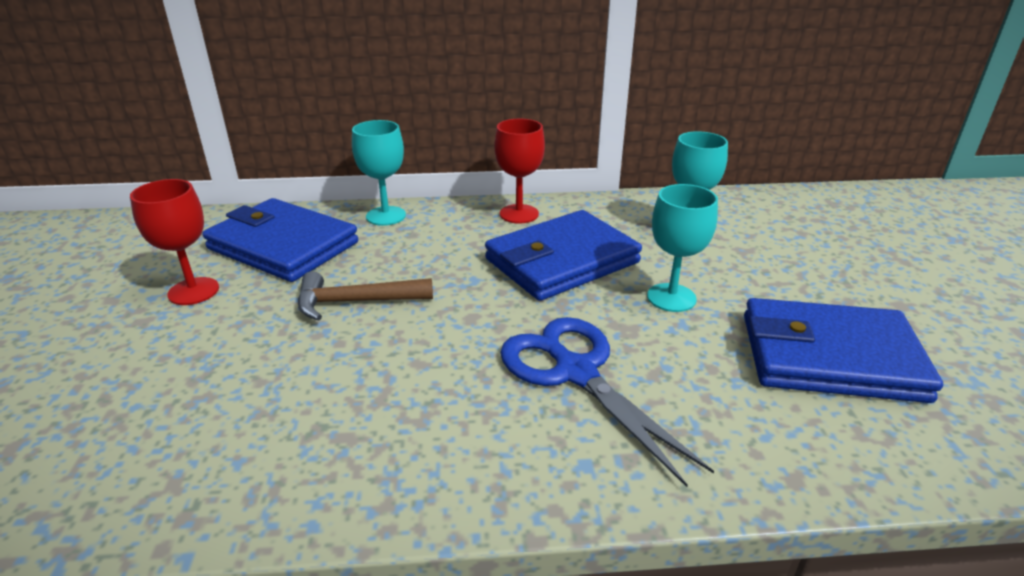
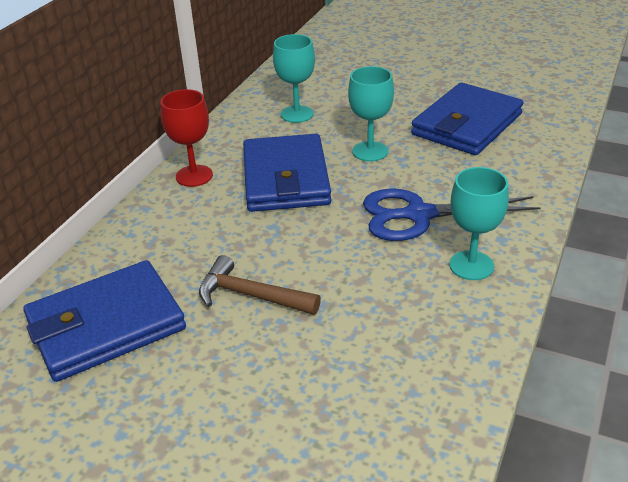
camera: 60 degrees left, 5 degrees up
(193, 291) = (138, 400): red goblet -> none
(356, 302) = (251, 295): brown hammer -> brown hammer turned 90 degrees clockwise
(386, 216) = (116, 248): turquoise goblet -> turquoise goblet (471, 265)

